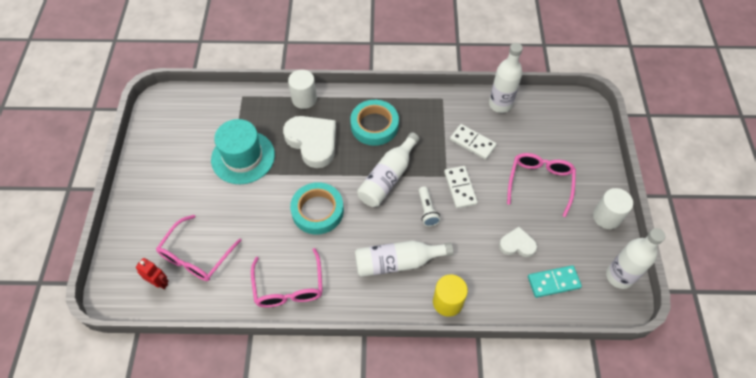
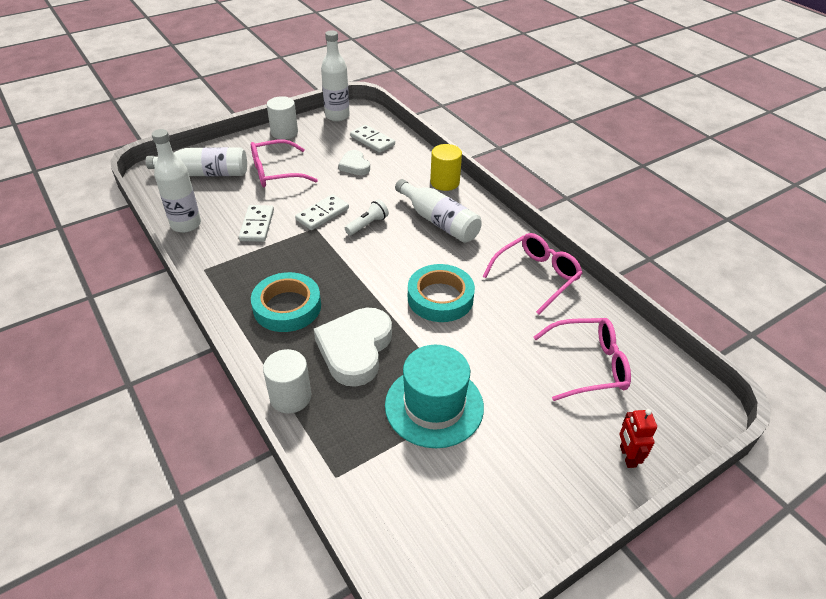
camera: 125 degrees left, 15 degrees down
(159, 282) = (647, 377): red robot -> red robot (627, 456)
(388, 178) = (352, 265): white bottle -> white bottle (205, 173)
(553, 282) = (372, 140): turquoise domino -> white domino

